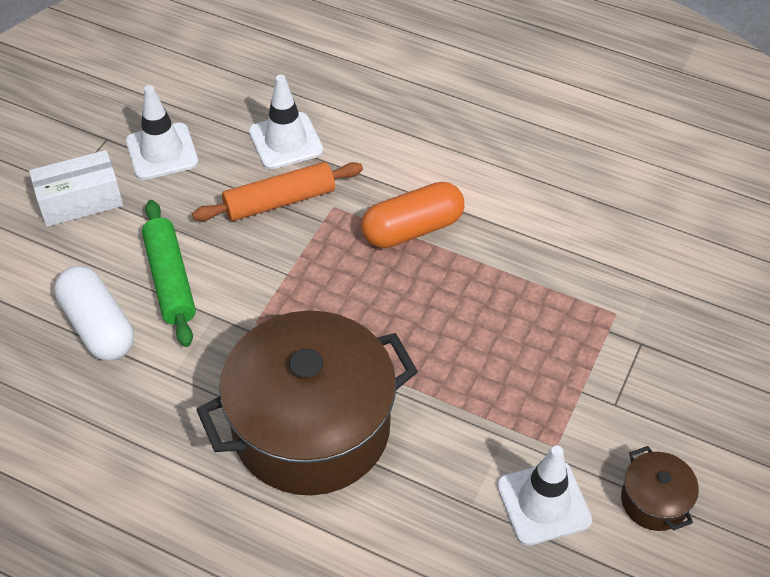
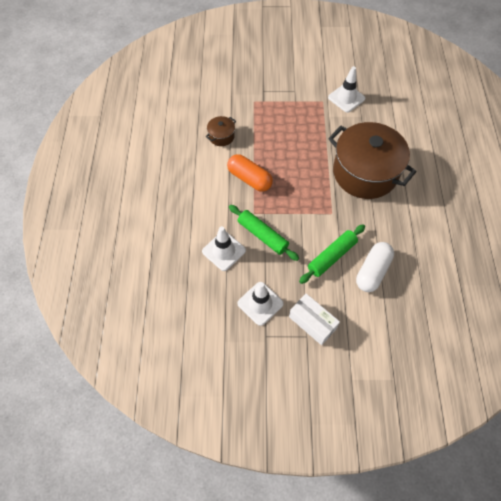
camera: 115 degrees left, 10 degrees up
(280, 201) = (262, 235): orange rolling pin -> green rolling pin
(654, 501) = (325, 71): brown pot -> brown pot (221, 136)

